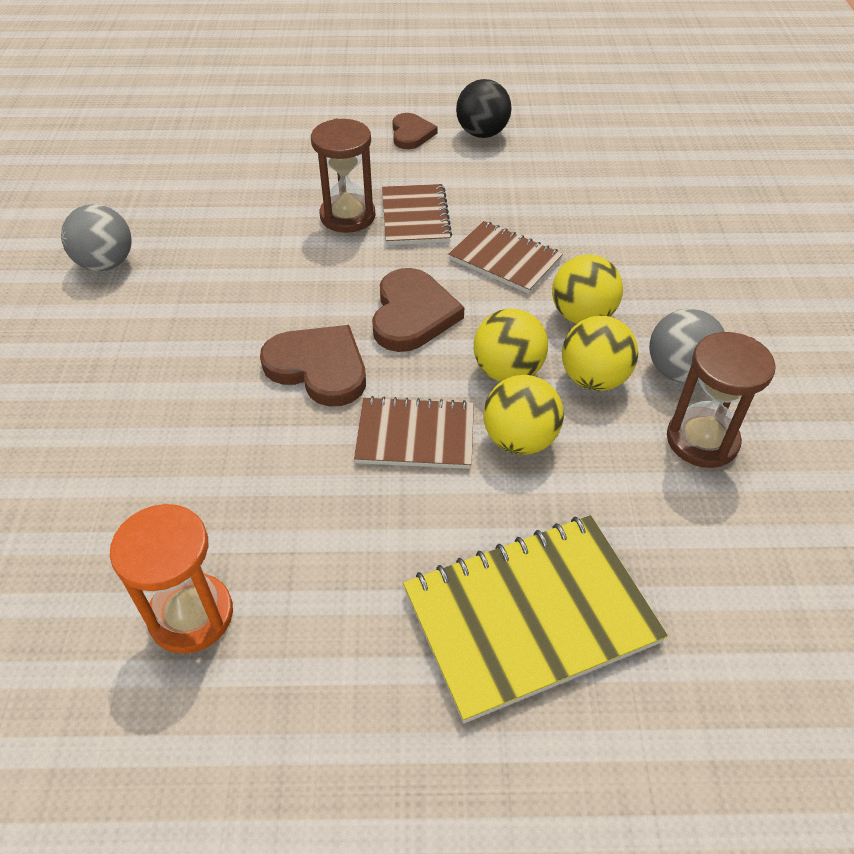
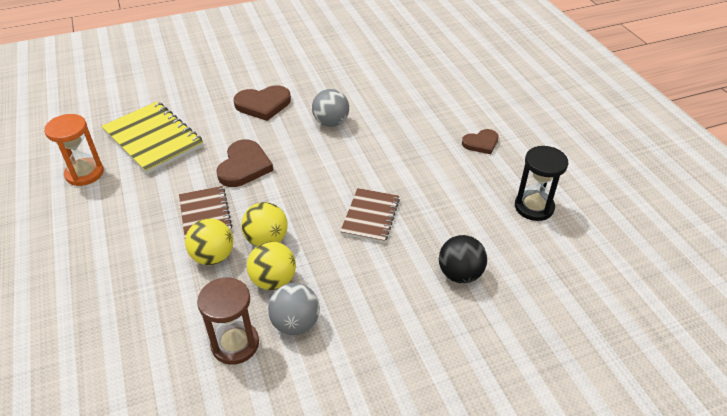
camera: 70 degrees right, 5 degrees down
(106, 263) = (293, 75): grey ball -> grey ball (331, 123)
(347, 216) = (377, 140): brown hourglass -> none
(412, 314) = (300, 189): brown heart -> brown heart (263, 104)
(415, 217) = (392, 167): brown notebook -> none
(482, 133) = (506, 175): black ball -> black ball (460, 274)
(530, 616) = (93, 286): yellow notebook -> yellow notebook (153, 139)
(548, 132) = (534, 207): none -> black hourglass
(582, 316) = (331, 264): yellow ball -> none

